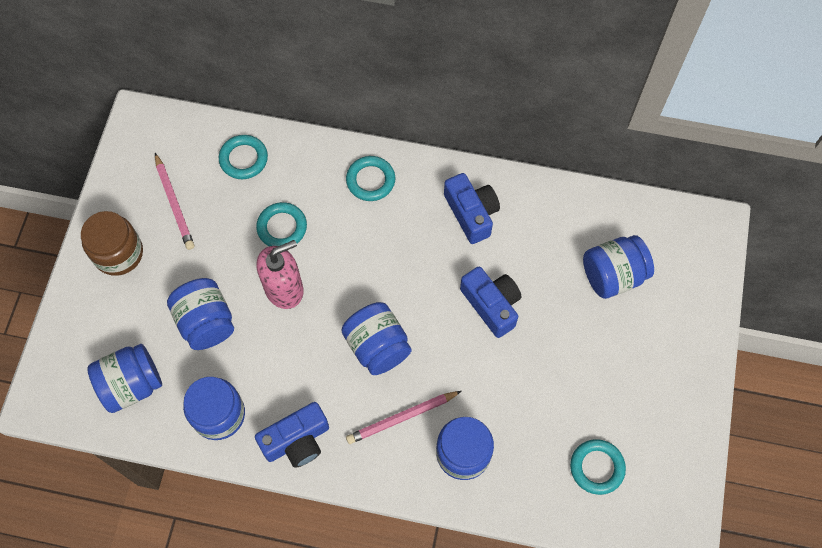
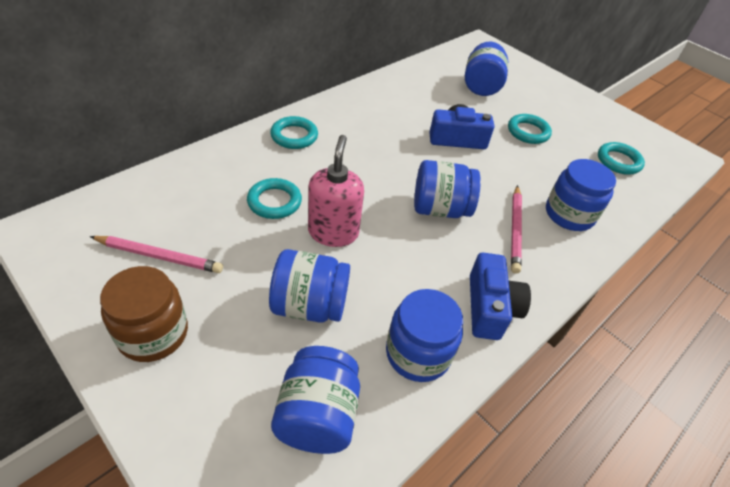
camera: 60 degrees left, 20 degrees down
(243, 159) = (181, 188): turquoise ring -> turquoise ring (528, 132)
(471, 213) = (377, 110): blue camera -> none

